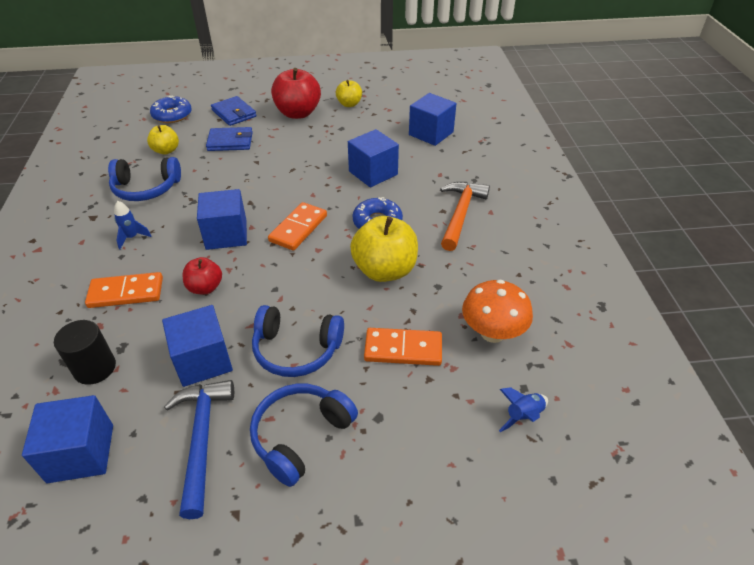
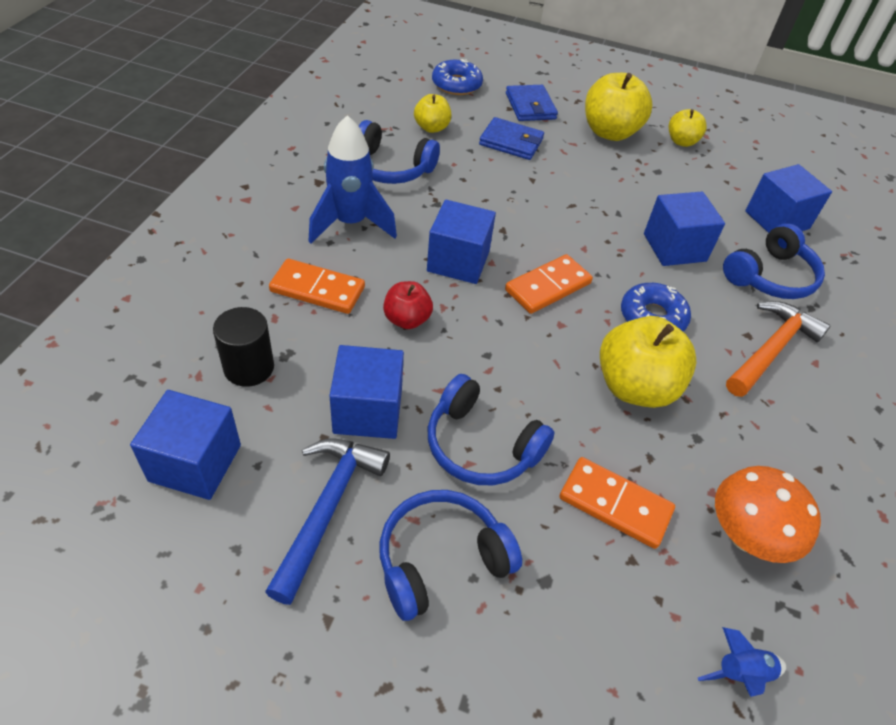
camera: 20 degrees right, 5 degrees up
(132, 237) = (350, 224): blue rocket -> blue rocket, size x2.08
(298, 113) = (610, 132): red apple -> yellow apple
(441, 170) = (770, 276): none -> blue headphones

